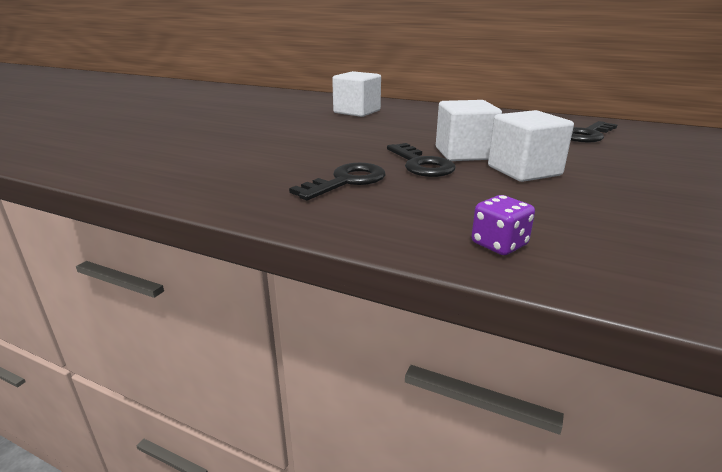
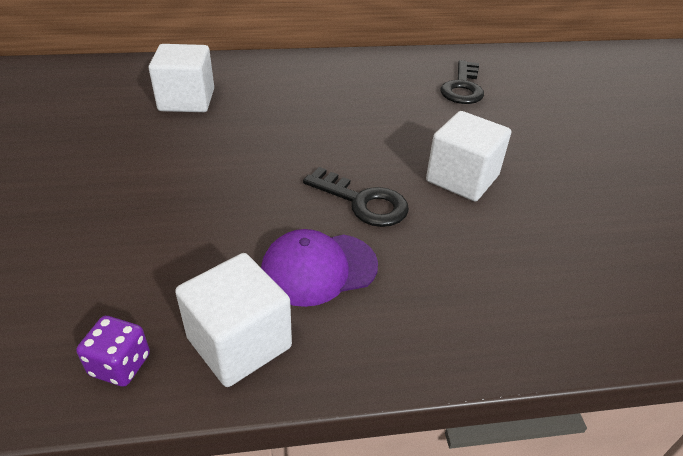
camera: 35 degrees left, 15 degrees up
(347, 181) = (318, 269): black key -> purple cap
(464, 153) = (385, 163): white cube -> white cube (239, 342)
(499, 244) = (536, 317): purple dice -> purple dice (120, 365)

